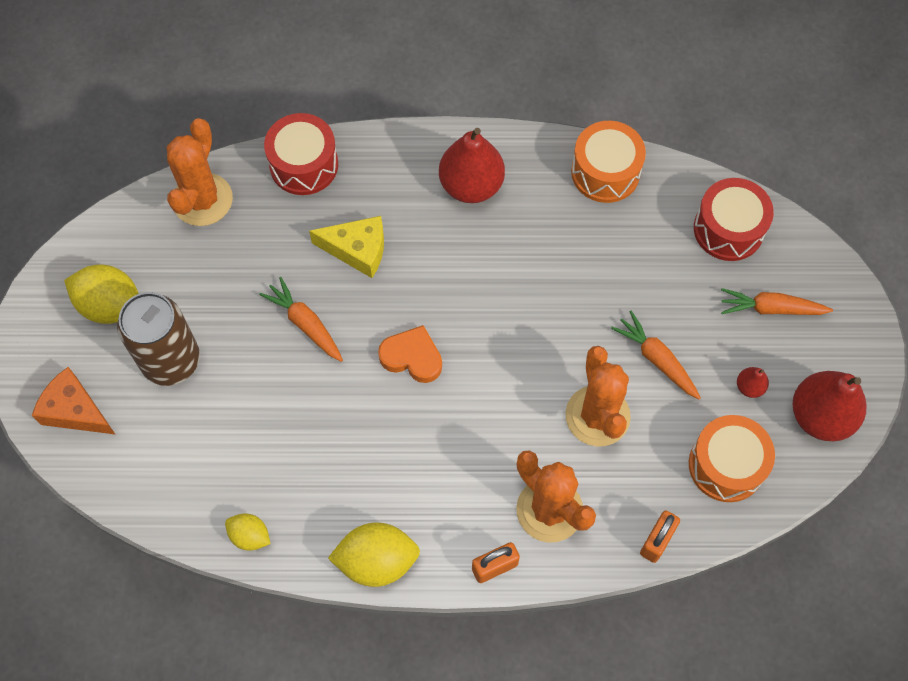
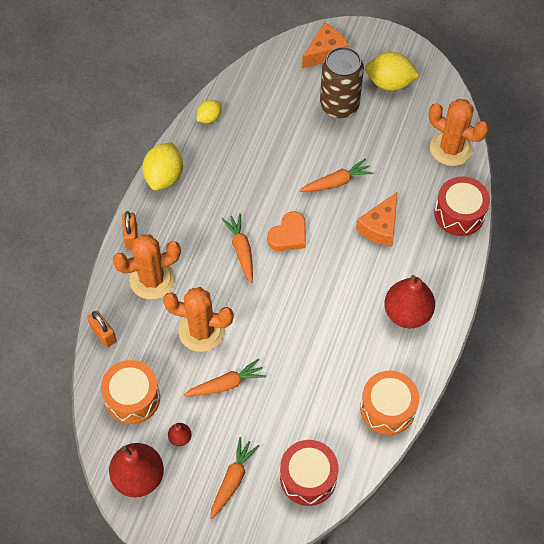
camera: 110 degrees right, 5 degrees down
(110, 305) = (389, 83): yellow lemon -> yellow lemon turned 60 degrees clockwise
(357, 250) = (380, 227): yellow cheese -> orange cheese
(458, 409) = (241, 250): none -> orange carrot

